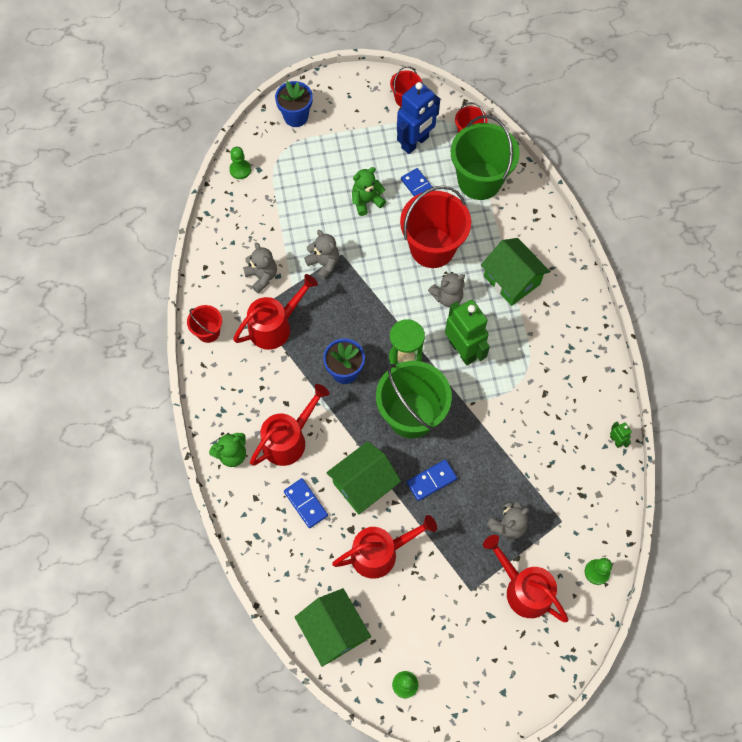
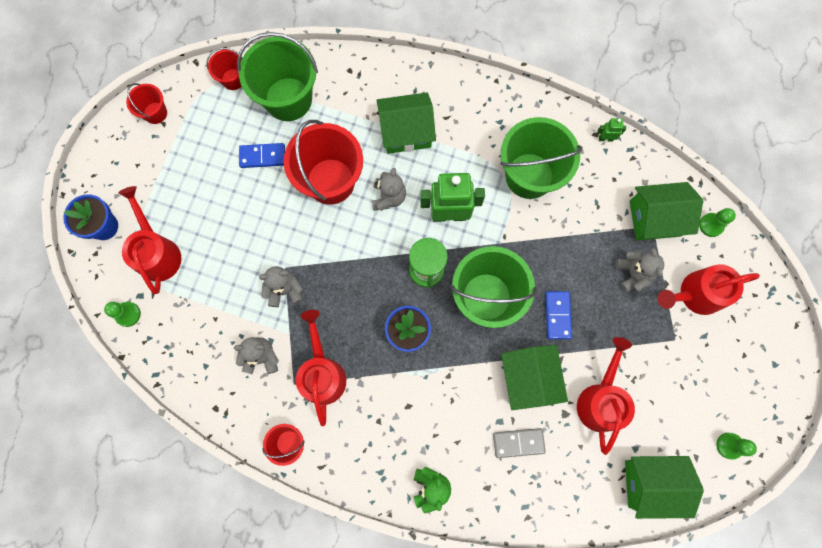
camera: 60 degrees left, 10 degrees up
(289, 439) = (446, 423): red watering can -> red watering can (157, 252)
(306, 503) = (518, 442): blue domino -> grey domino
(366, 201) = (243, 212): green teddy bear -> none
(415, 143) = (210, 132): blue robot -> none
(539, 395) = (529, 176): none -> green bucket
(570, 519) = (655, 218): none -> green house

